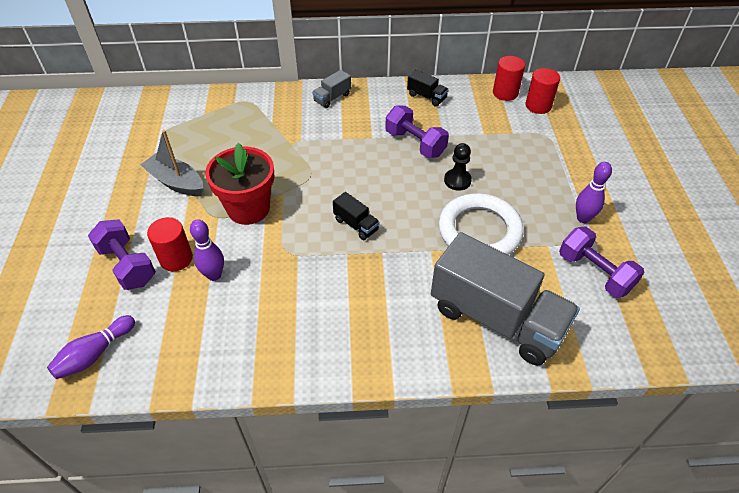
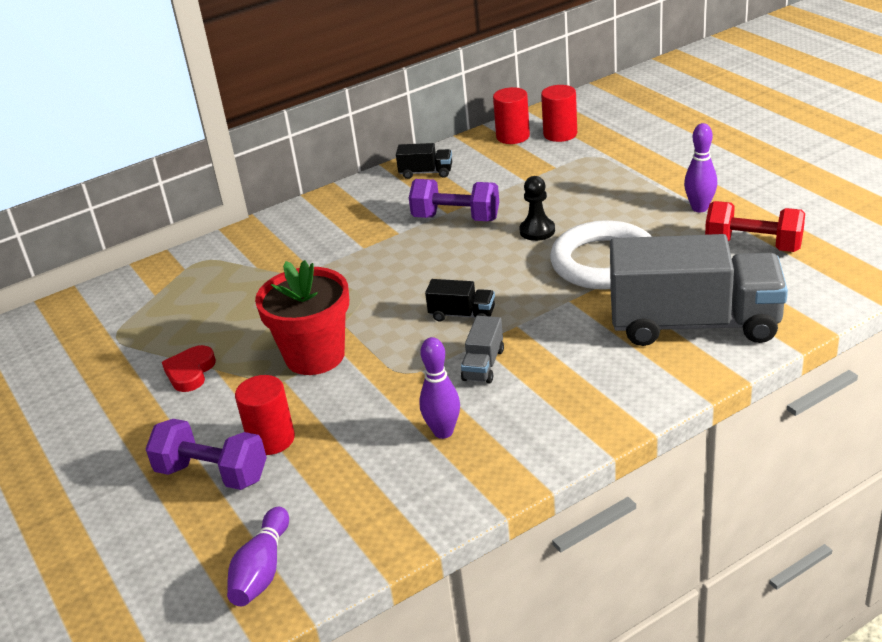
camera: 25 degrees left, 15 degrees down
(176, 182) = (190, 372): grey boat -> red heart
(214, 275) = (338, 432): purple bowling pin -> purple bowling pin (443, 432)
(332, 98) = (311, 216): grey truck -> grey truck (483, 365)
(594, 273) = (753, 246): purple dumbbell -> red dumbbell

